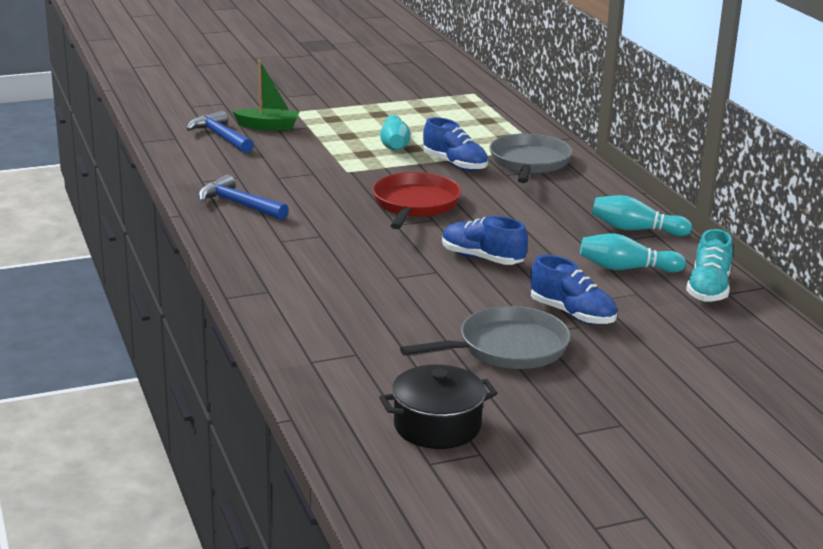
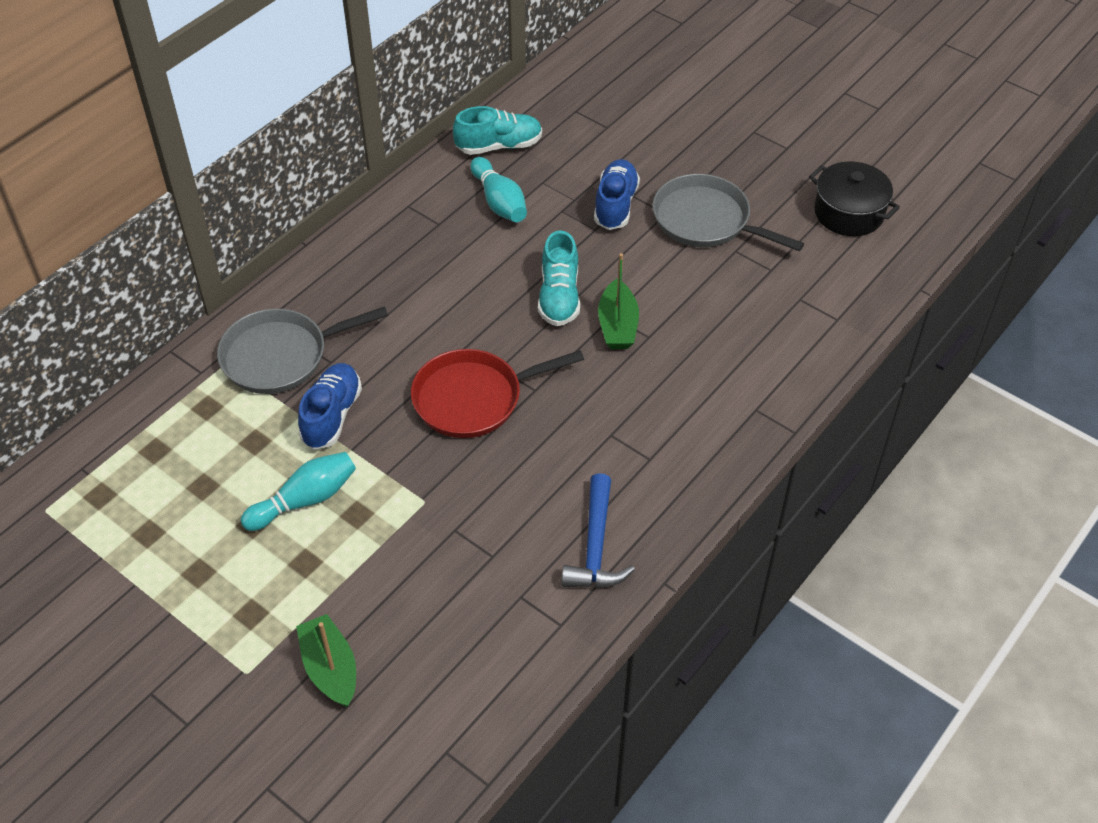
camera: 120 degrees left, 25 degrees up
(221, 137) = (405, 700): blue hammer -> none
(423, 270) = (617, 325): none -> green boat
(482, 258) = (559, 297): blue shoe -> turquoise shoe
(636, 230) = (407, 221): turquoise bowling pin -> none

